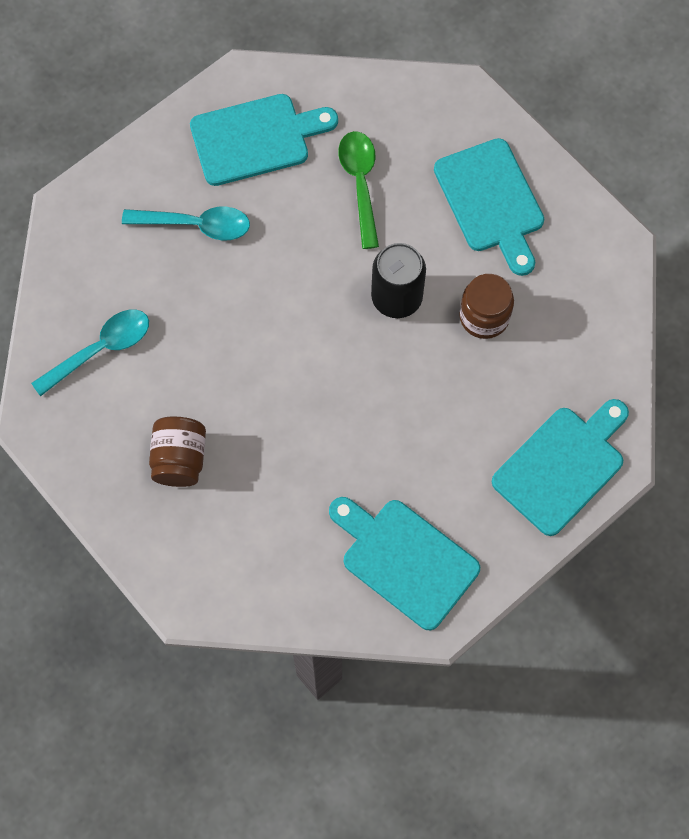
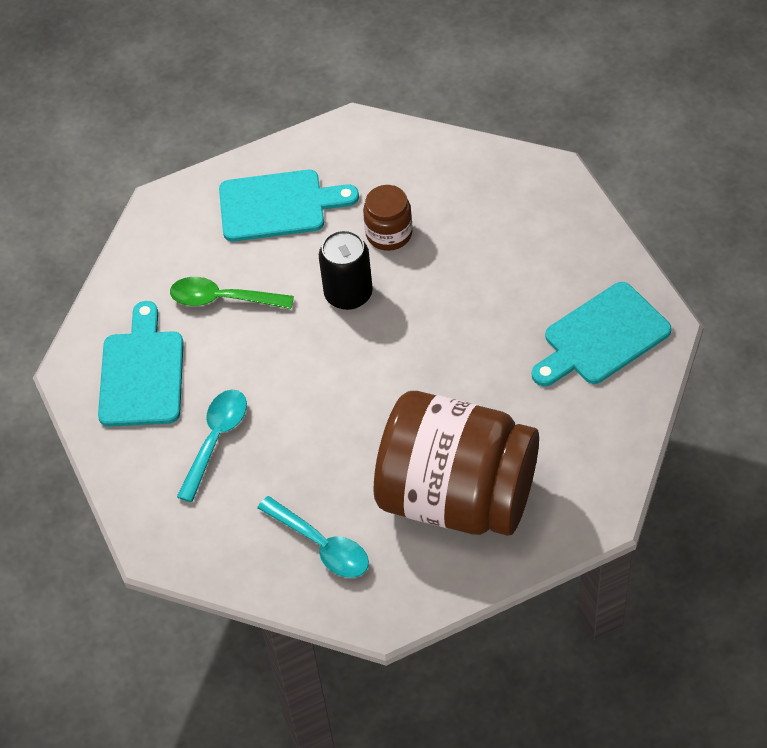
camera: 70 degrees left, 15 degrees down
(100, 349) = (321, 545): turquoise spoon -> turquoise spoon turned 150 degrees clockwise
(180, 459) = (457, 496): brown jar -> brown jar, size x2.35
(562, 466) = (545, 208): turquoise cutting board -> none

